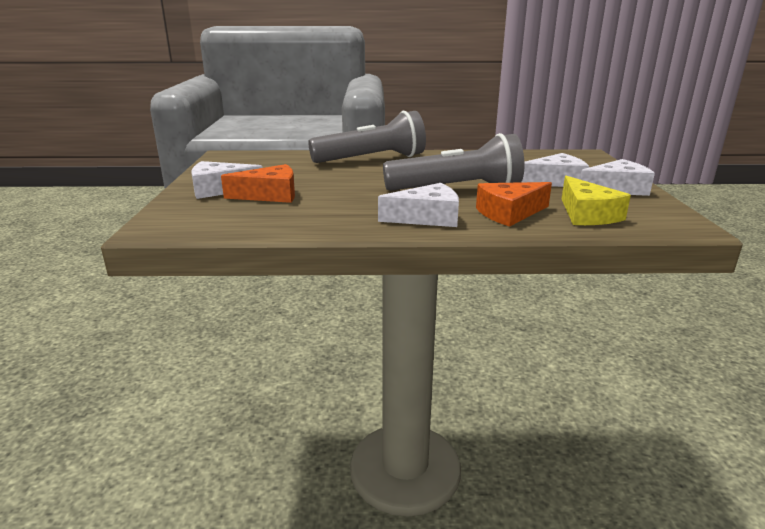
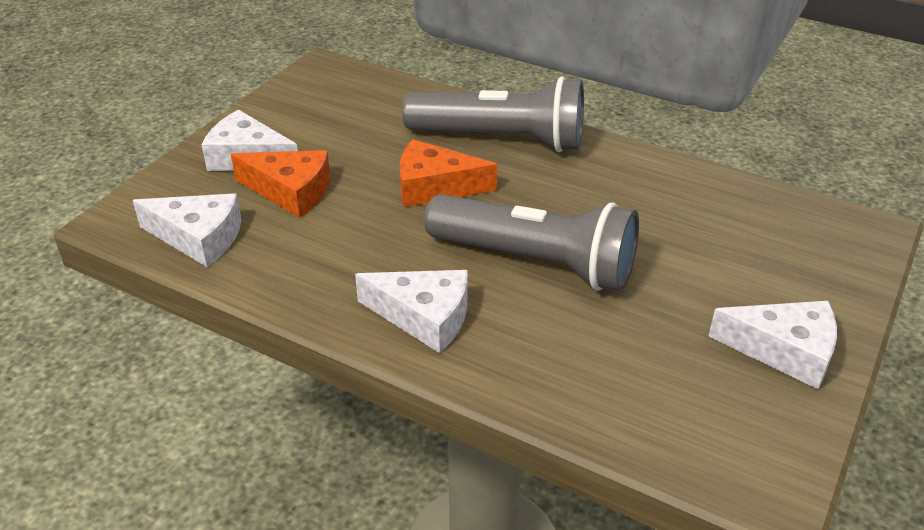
camera: 30 degrees right, 15 degrees up
(509, 213) = (542, 350): orange cheese -> orange cheese (435, 187)
(555, 181) = (709, 294): white cheese -> white cheese (199, 238)
(587, 214) = (650, 398): yellow cheese -> none

